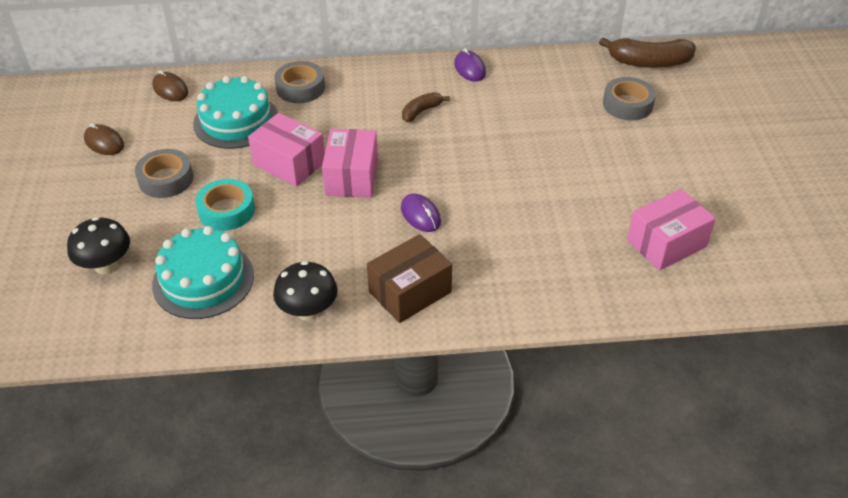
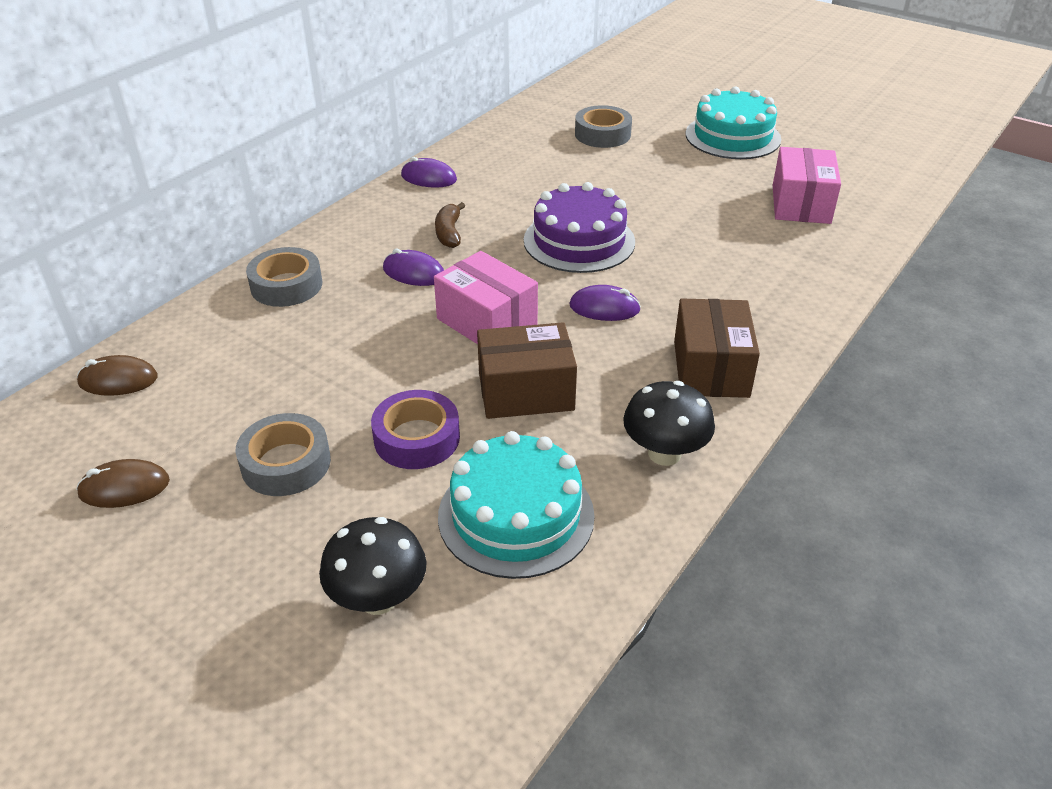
camera: 50 degrees left, 5 degrees down
(226, 210) = (417, 438): turquoise tape -> purple tape
(236, 121) = (267, 356): turquoise cake -> turquoise cake (732, 136)
(289, 163) = (402, 353): pink box -> none
(305, 227) = (526, 391): none -> brown box
(365, 123) = (414, 273): none -> purple mouse
(480, 166) = (579, 241): none -> purple cake
(648, 62) = (563, 100): brown banana -> none

